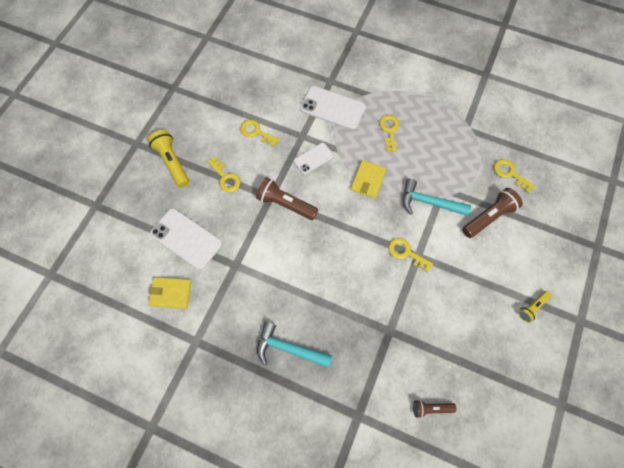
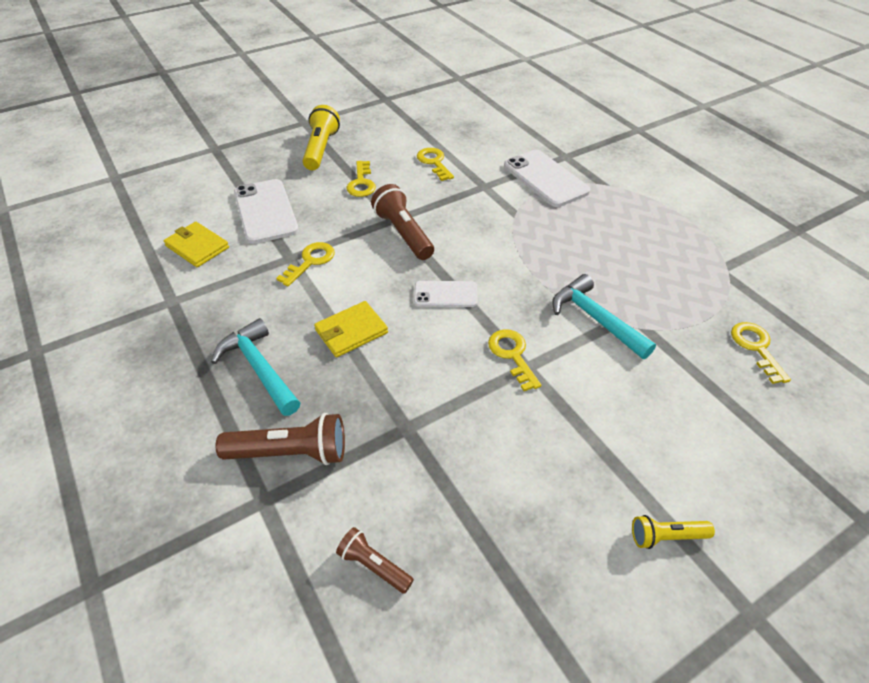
camera: 35 degrees right, 20 degrees down
(313, 158) = (478, 210): white phone -> white phone (445, 294)
(368, 180) = (528, 259): yellow wallet -> yellow wallet (351, 331)
(389, 130) = (602, 226): yellow key -> yellow key (310, 261)
(489, 217) = (679, 380): brown flashlight -> brown flashlight (290, 453)

